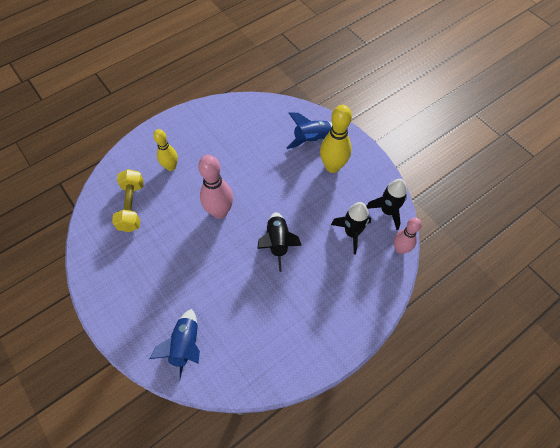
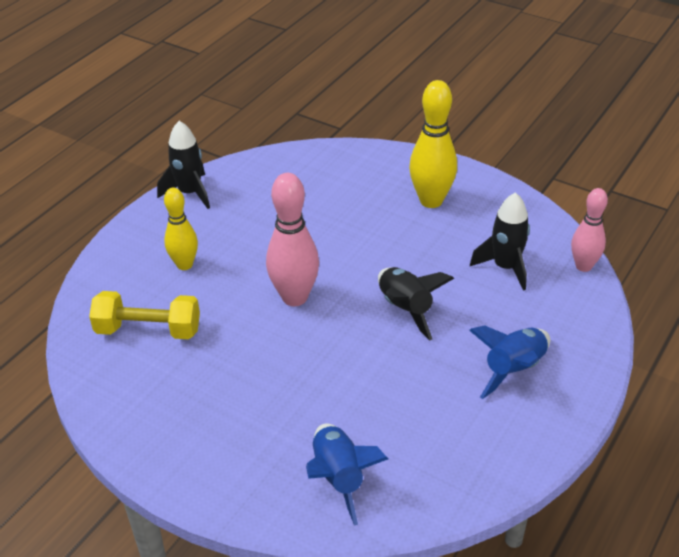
camera: 20 degrees left, 20 degrees down
(132, 206) = (148, 330): yellow dumbbell -> yellow dumbbell turned 60 degrees counterclockwise
(311, 139) = (382, 178): blue rocket -> blue rocket (514, 369)
(387, 211) = (539, 229): black rocket -> black rocket (190, 193)

